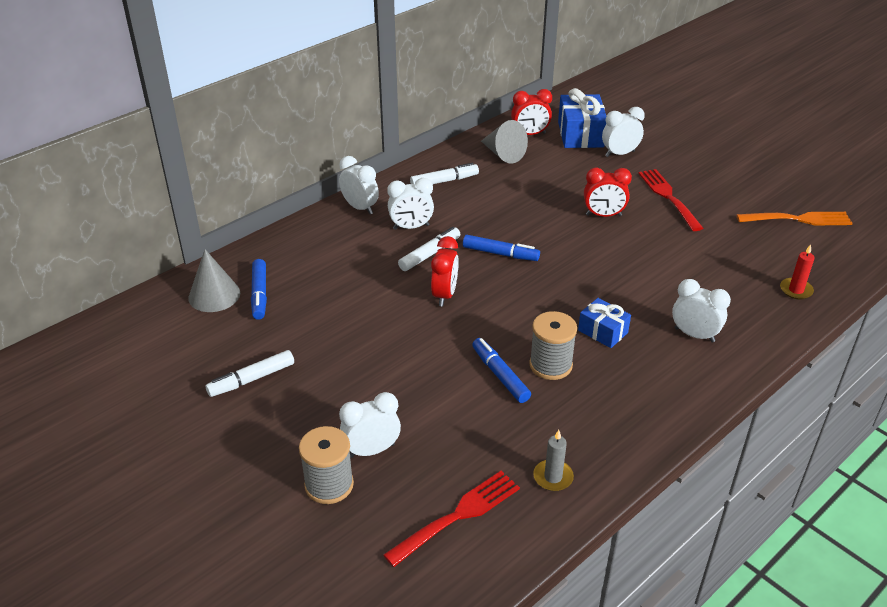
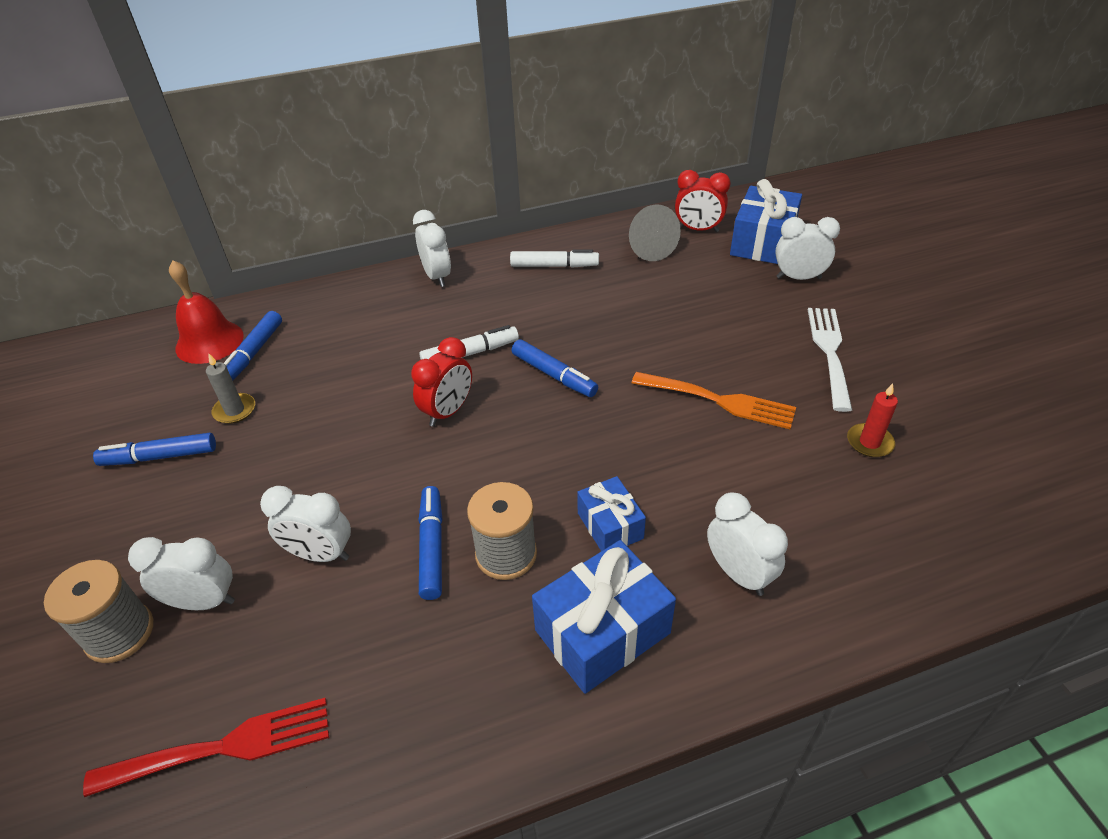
camera: 25 degrees right, 5 degrees up
(214, 295) = (209, 341): grey cone -> red bell
(251, 379) = (159, 456): white marker -> blue marker
(411, 227) = (475, 313): white clock -> white clock (320, 554)
(553, 477) = (385, 737): grey candle -> grey candle (235, 410)
(603, 215) = (722, 356): red clock -> none
(638, 387) = (602, 632): none -> blue gift
(668, 197) = (829, 352): red fork -> white fork
(796, 290) = (945, 549): red candle -> red candle (869, 442)
(798, 219) = (1013, 434): orange fork -> orange fork (719, 401)

